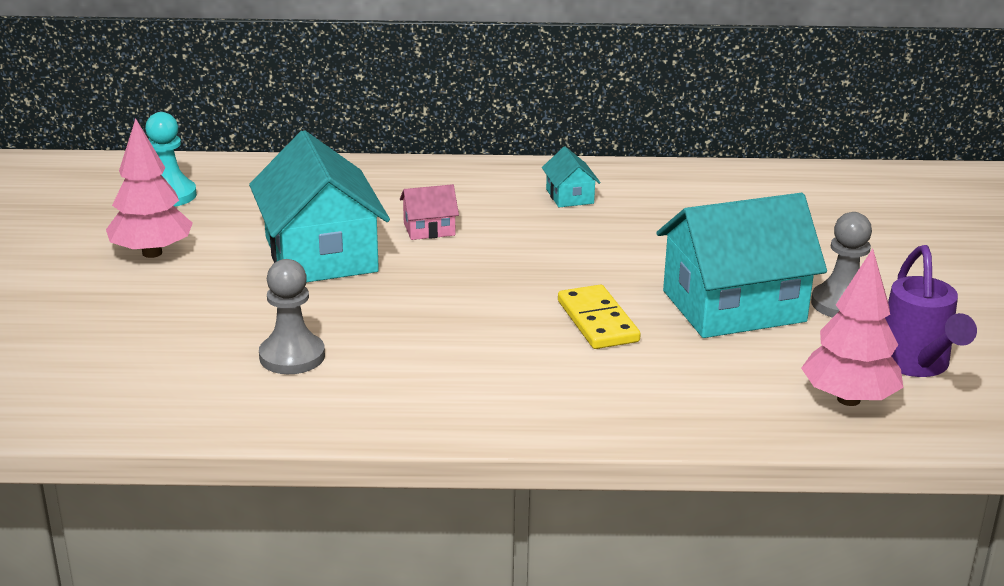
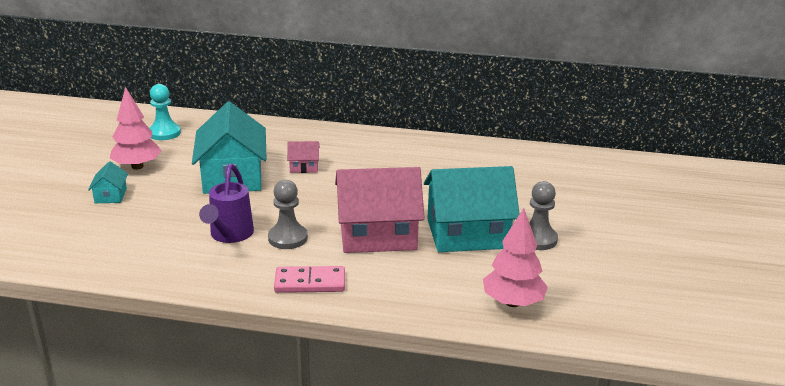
camera: 10 degrees right, 0 degrees up
(292, 356) = (185, 237): grey pawn -> grey pawn (288, 238)
(529, 404) = (310, 283): none -> pink domino
(570, 196) = (398, 154): turquoise house -> turquoise house (111, 195)
(598, 321) = (377, 234): yellow domino -> pink house
(916, 365) = (568, 284): purple watering can -> purple watering can (229, 235)

